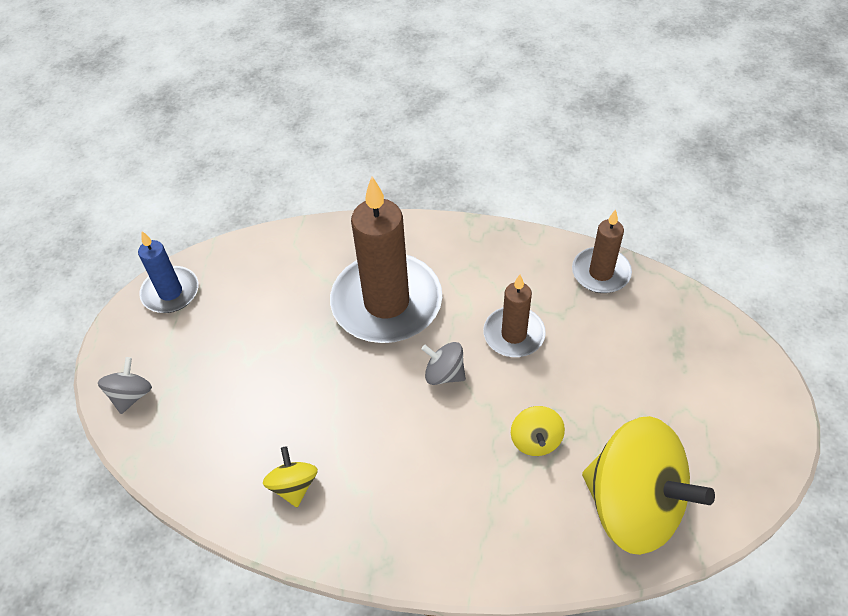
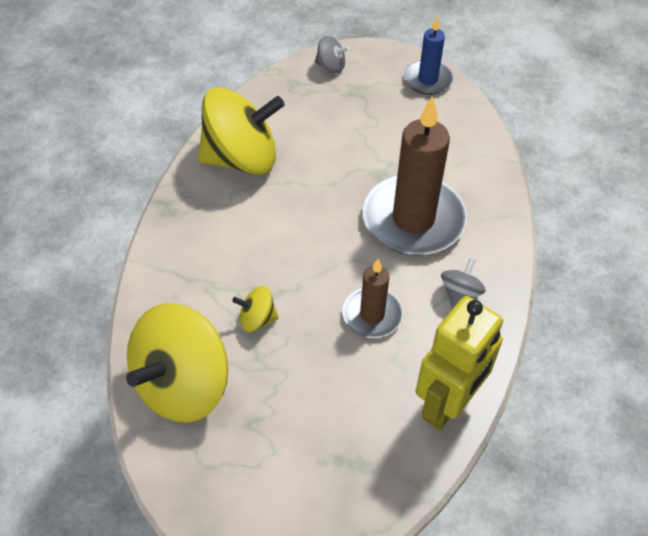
camera: 90 degrees right, 0 degrees up
(294, 486) = (241, 158): yellow spinning top -> yellow spinning top, size x2.31
(444, 374) = (332, 257): grey spinning top -> grey spinning top (460, 293)
(601, 273) = (448, 404): brown candle -> yellow robot

